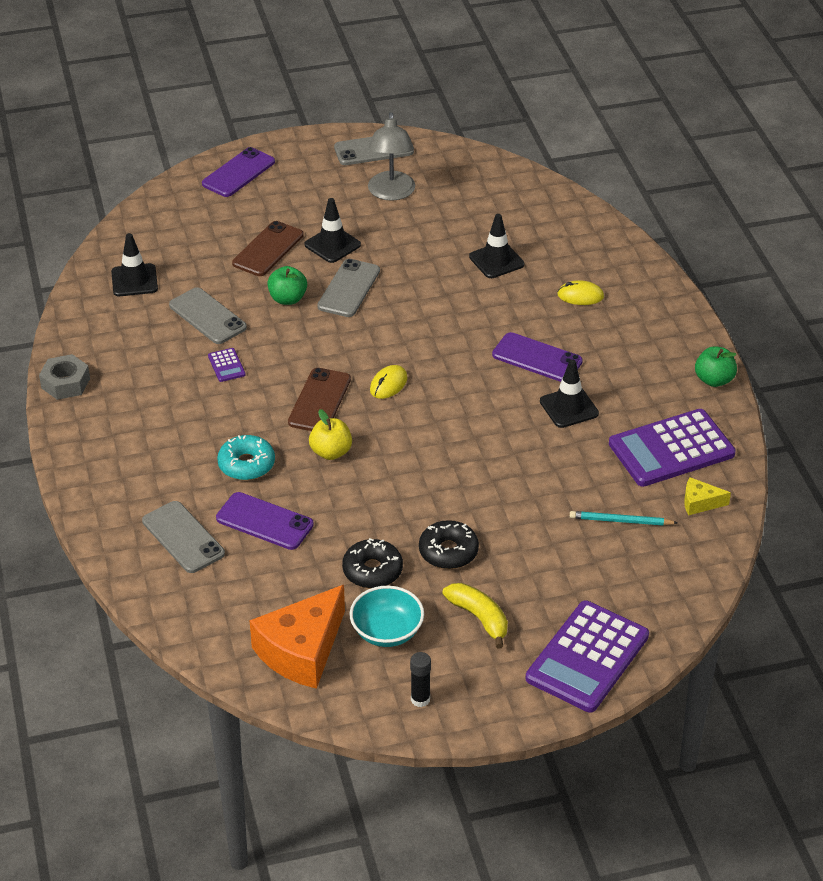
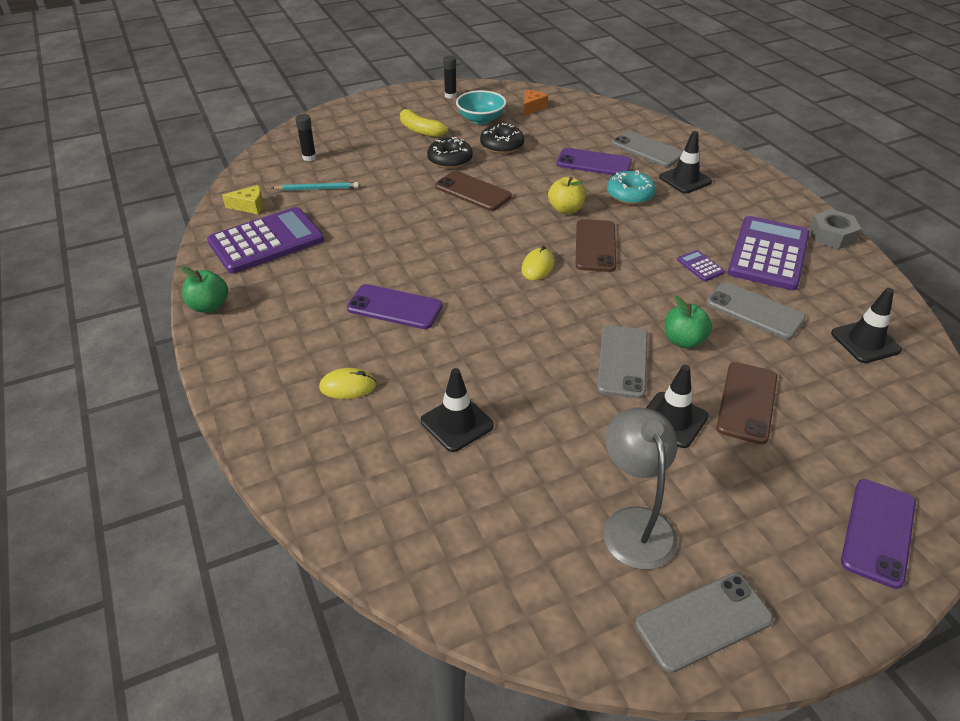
camera: 170 degrees right, 0 degrees up
(302, 650) = (532, 107): orange cheese -> orange cheese, size x0.46
(431, 492) = (473, 191): none -> brown phone
(569, 407) = (360, 265): black traffic cone -> black traffic cone (685, 179)
(587, 657) = (346, 120): purple calculator -> purple calculator (769, 254)
(635, 580) = (309, 157): none -> black glue stick

